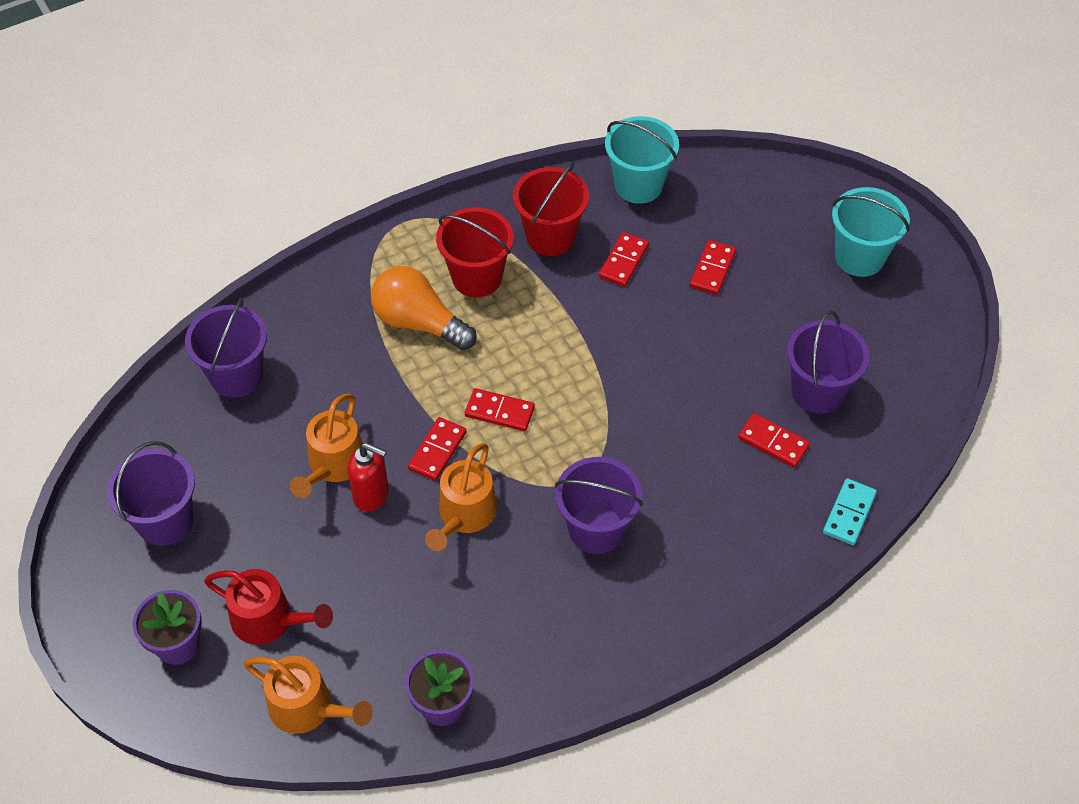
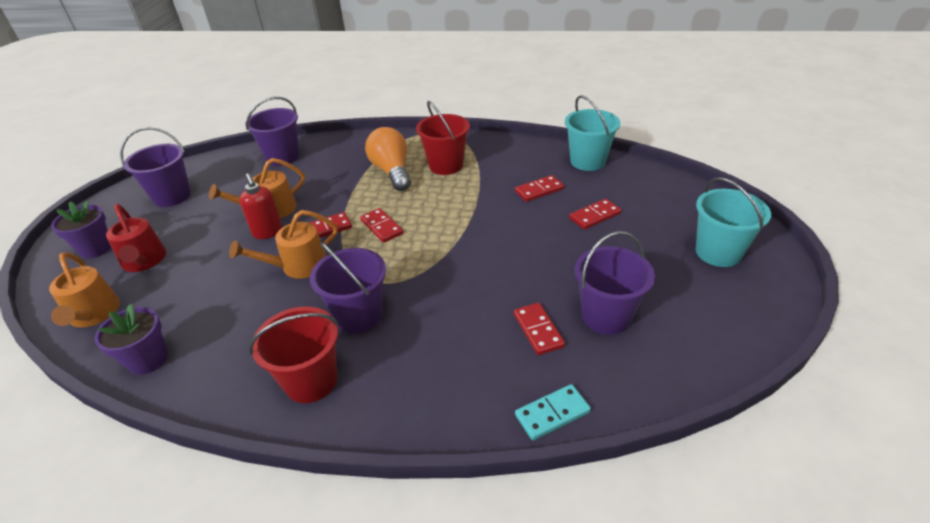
camera: 40 degrees right, 15 degrees down
(550, 237) = (508, 164): red bucket -> red bucket (311, 381)

